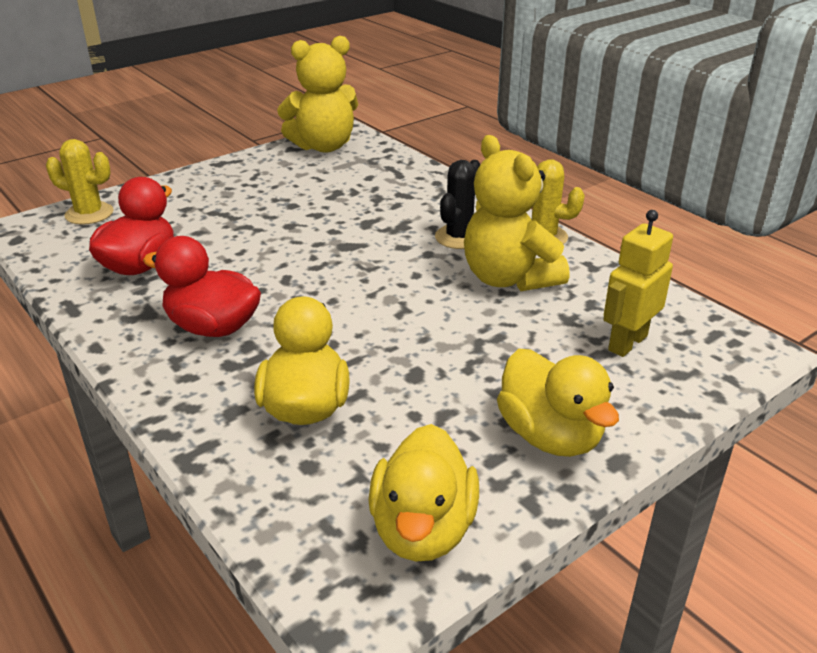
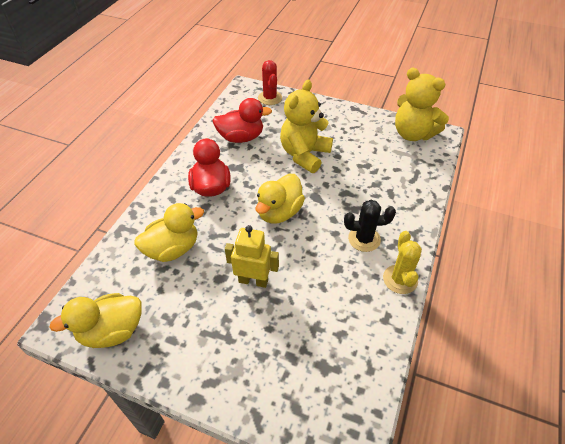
camera: 60 degrees right, 15 degrees up
(89, 214) = (270, 98): yellow cactus -> red cactus
(509, 278) = (337, 281): yellow teddy bear -> yellow teddy bear (304, 155)
(550, 436) = (201, 358): yellow duck -> yellow duck (279, 212)
(627, 343) = (310, 368): yellow robot -> yellow robot (253, 280)

